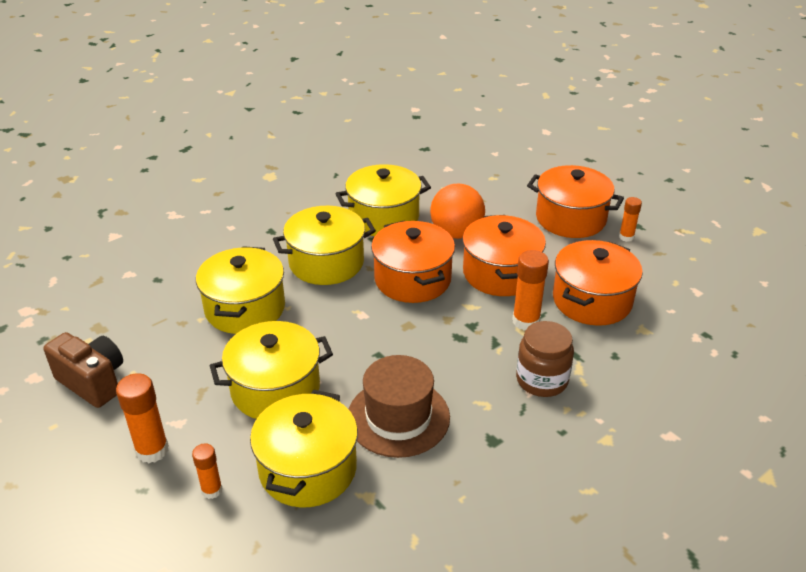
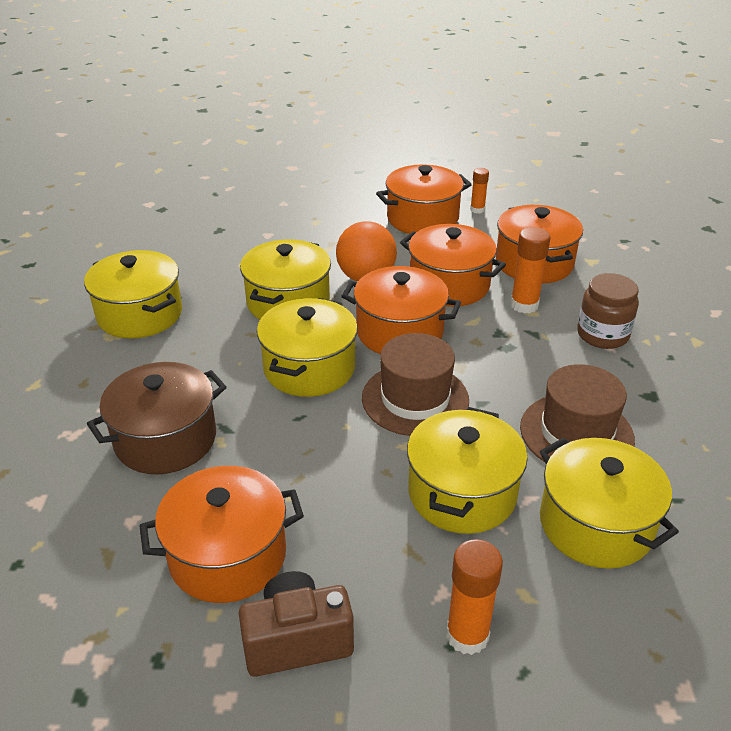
camera: 50 degrees left, 0 degrees up
(133, 322) = (228, 555): none -> orange pot
(202, 247) = (165, 439): none -> brown pot
(212, 490) = (570, 611): orange glue stick -> none
(245, 308) = (312, 456): yellow pot -> yellow pot (140, 314)
(347, 322) = (415, 399): none -> brown hat

